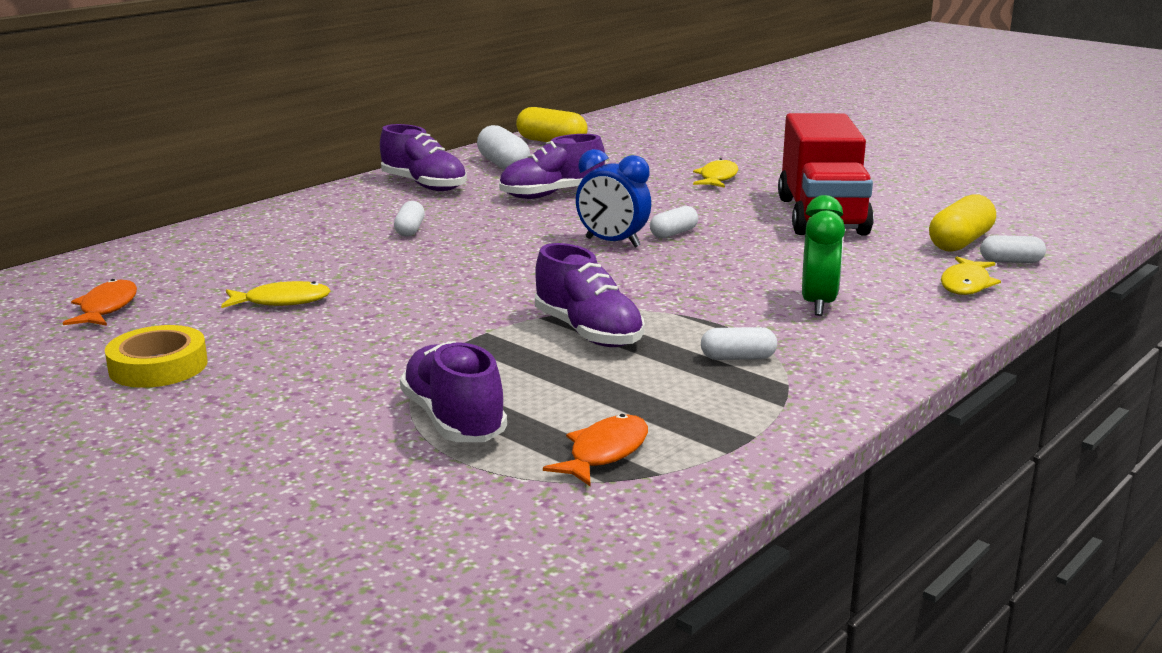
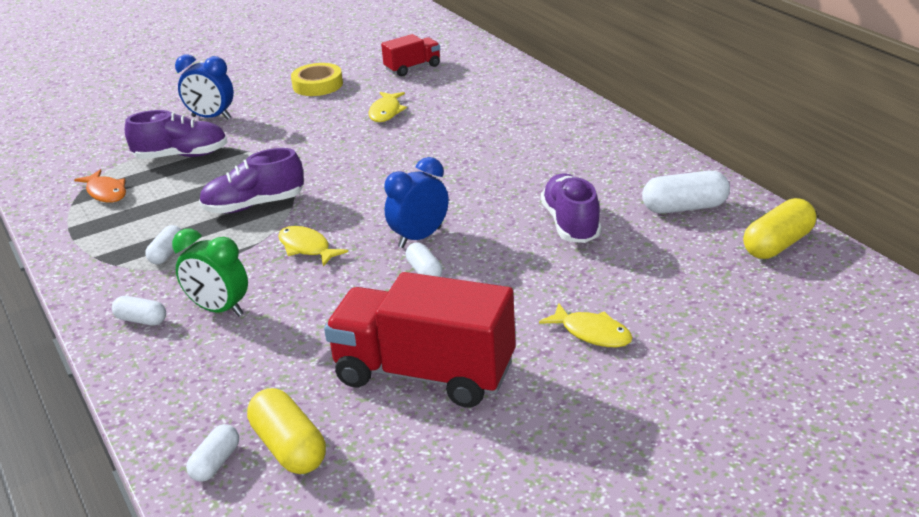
camera: 110 degrees right, 10 degrees up
(107, 307) = (412, 68): orange fish -> red truck
(293, 431) = (211, 117): none -> blue clock
(410, 230) = (502, 155): white capsule -> white capsule (141, 320)
(424, 185) = (625, 165): purple shoe -> none
(966, 284) = (190, 406): yellow fish -> yellow fish (306, 248)

